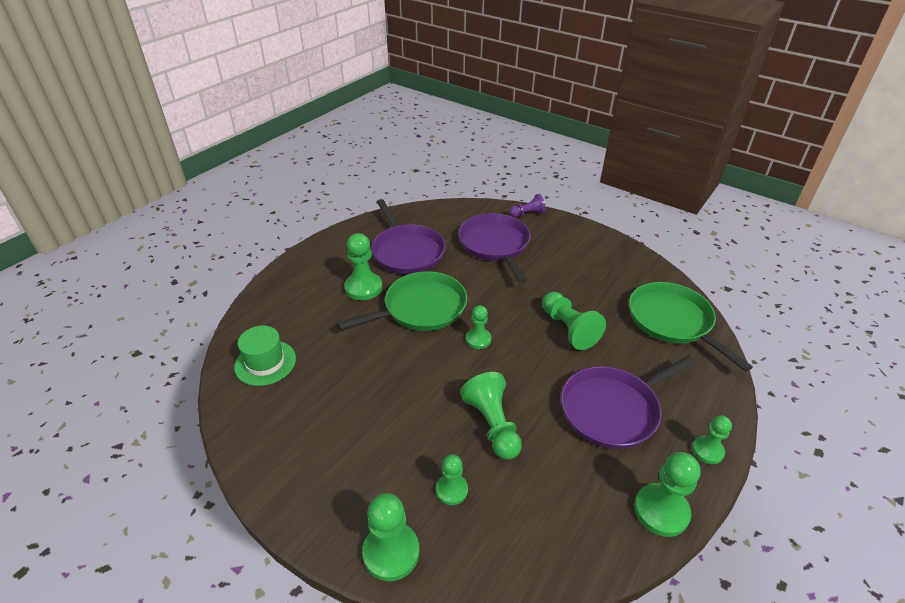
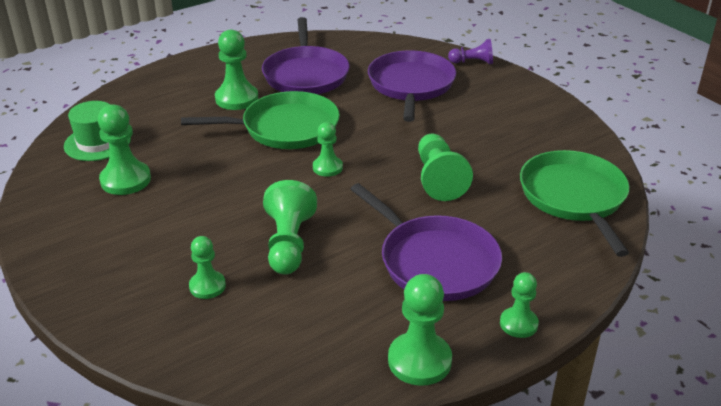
camera: 20 degrees right, 5 degrees down
(391, 552) = (115, 318): green pawn -> green pawn (125, 180)
(613, 409) = (434, 261): purple pan -> purple pan turned 120 degrees counterclockwise

